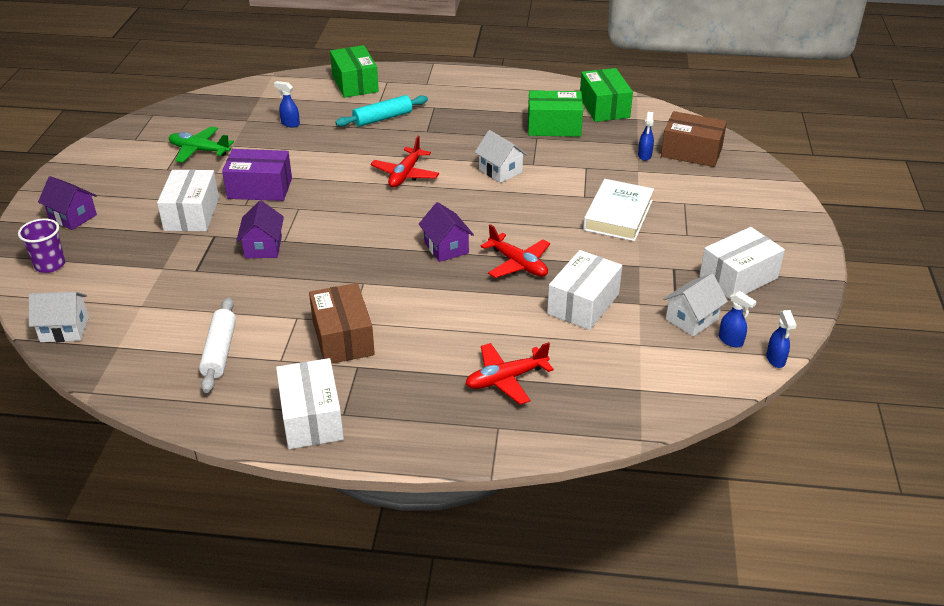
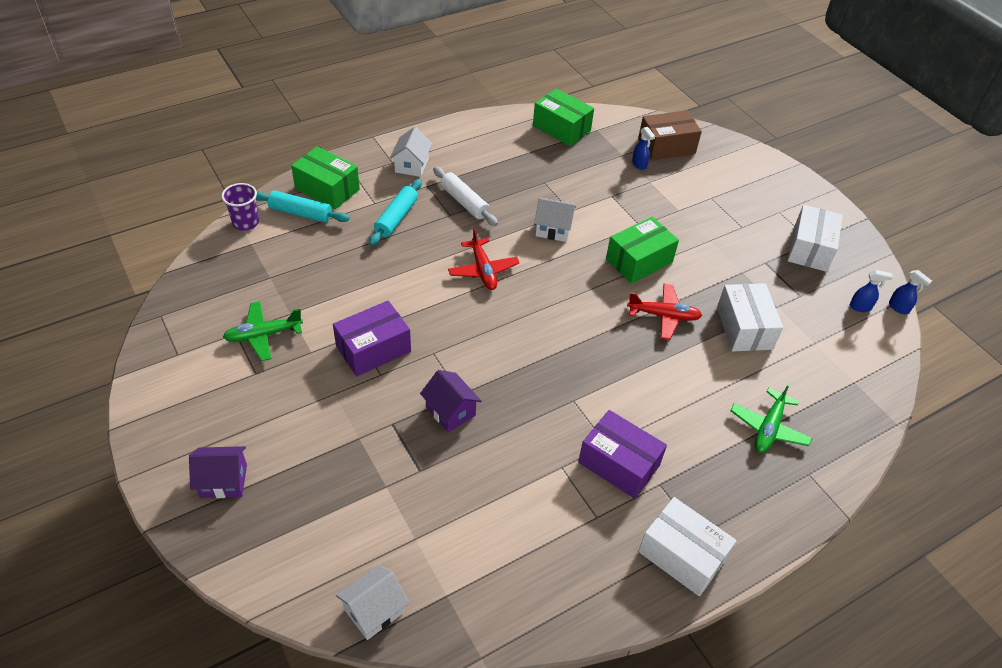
camera: 40 degrees left, 10 degrees up
(50, 265) = (269, 549): purple cup -> purple cup (246, 223)
(192, 214) = (343, 411): white box -> none
(220, 351) = (539, 541): white rolling pin -> white rolling pin (464, 202)
(290, 124) = (318, 262): blue spray bottle -> none
(317, 91) = (300, 213): none -> turquoise rolling pin
(343, 338) = (618, 464): brown box -> purple box
(446, 248) = (596, 329): purple house -> none
(506, 379) = (769, 428): red plane -> green plane
(554, 126) = (545, 164): green box -> green box (639, 261)
(618, 215) = (681, 232): white book -> none
(691, 319) = (821, 302): white house -> white house (411, 165)

